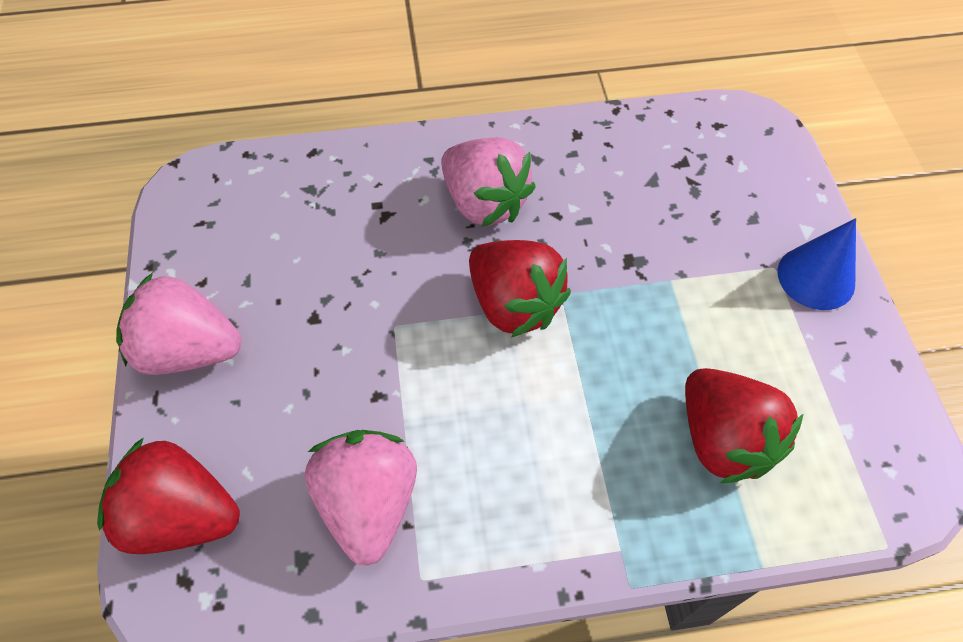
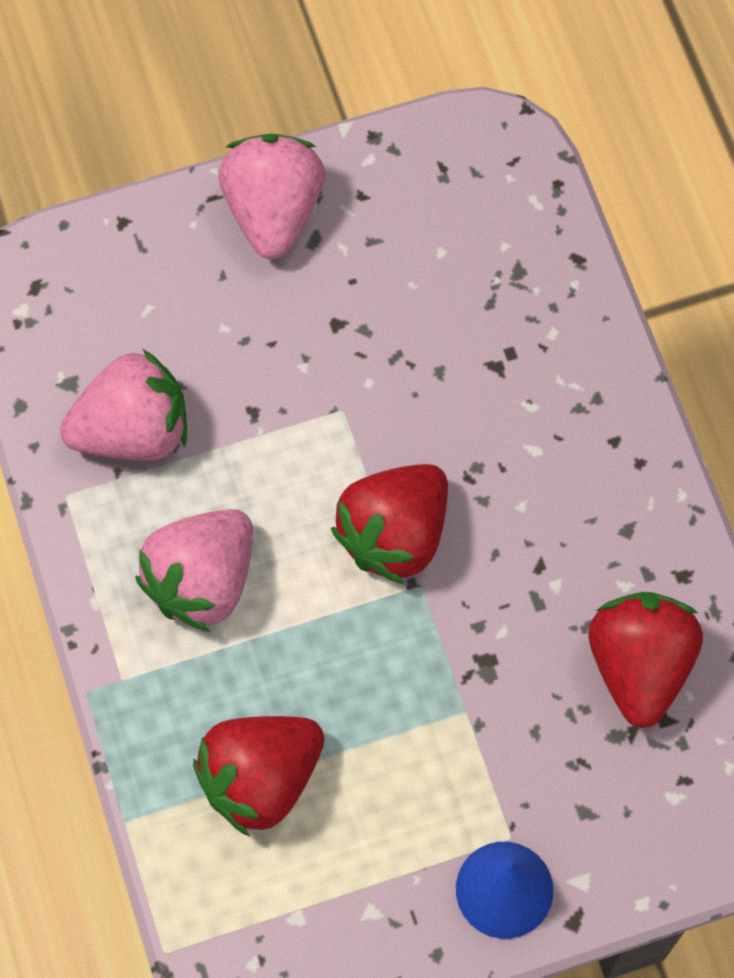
camera: 80 degrees right, 10 degrees up
(181, 516) = (95, 264): red strawberry -> red strawberry (639, 665)
(484, 203) = (538, 477): pink strawberry -> pink strawberry (202, 581)

